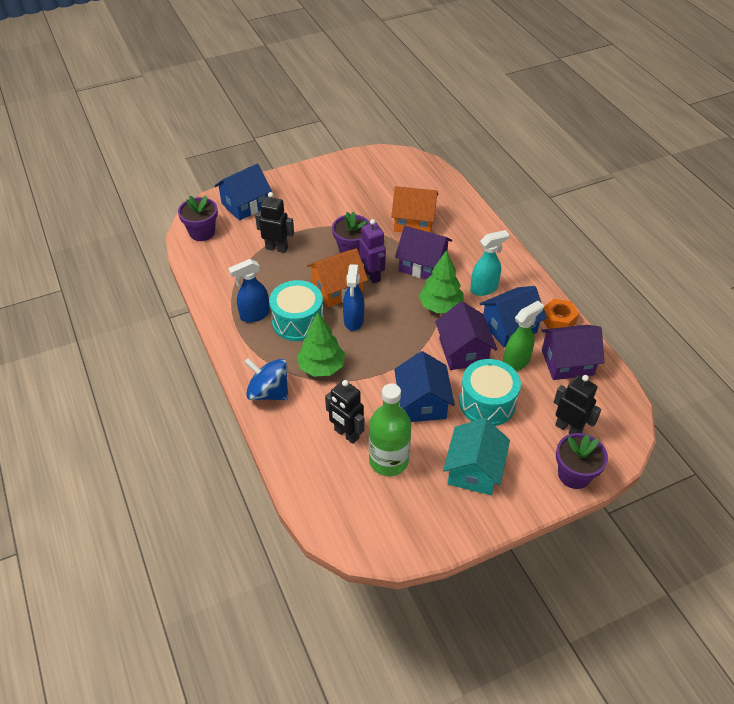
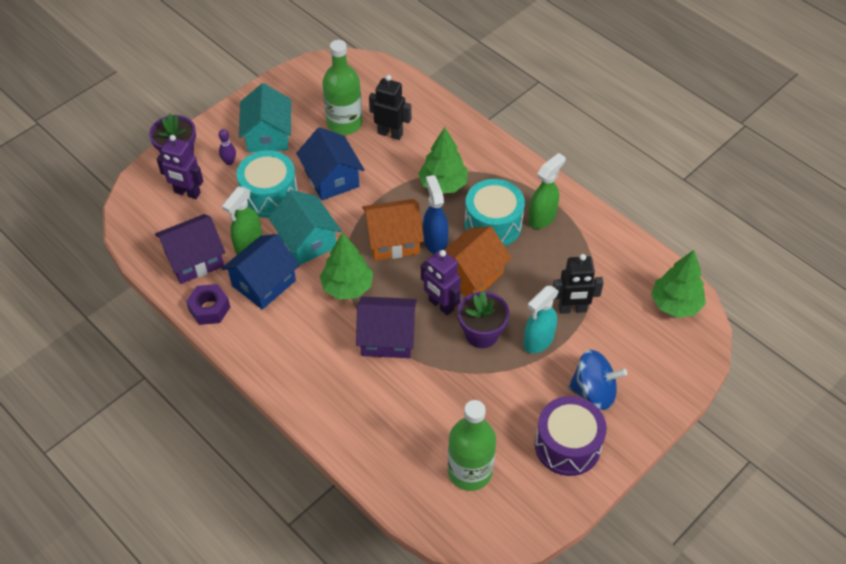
camera: 160 degrees right, 5 degrees up
(202, 232) = (675, 304): purple flower pot -> green tree
(245, 205) = (655, 364): blue house -> none
(254, 315) = (542, 218): blue spray bottle -> green spray bottle
(268, 392) = (479, 148): blue spinning top -> blue spinning top (594, 391)
(332, 181) = (567, 445): none -> purple drum
(400, 184) = (469, 471): none -> green bottle
(414, 222) = (423, 404): orange house -> orange house (393, 240)
(463, 351) = (307, 241): purple house -> turquoise house
(484, 288) = (303, 326): turquoise spray bottle -> turquoise spray bottle (538, 341)
(521, 451) = (229, 162): none -> purple bowling pin
(558, 320) = (209, 309): orange nut -> purple nut
(568, 428) = (187, 193): black robot -> purple robot

